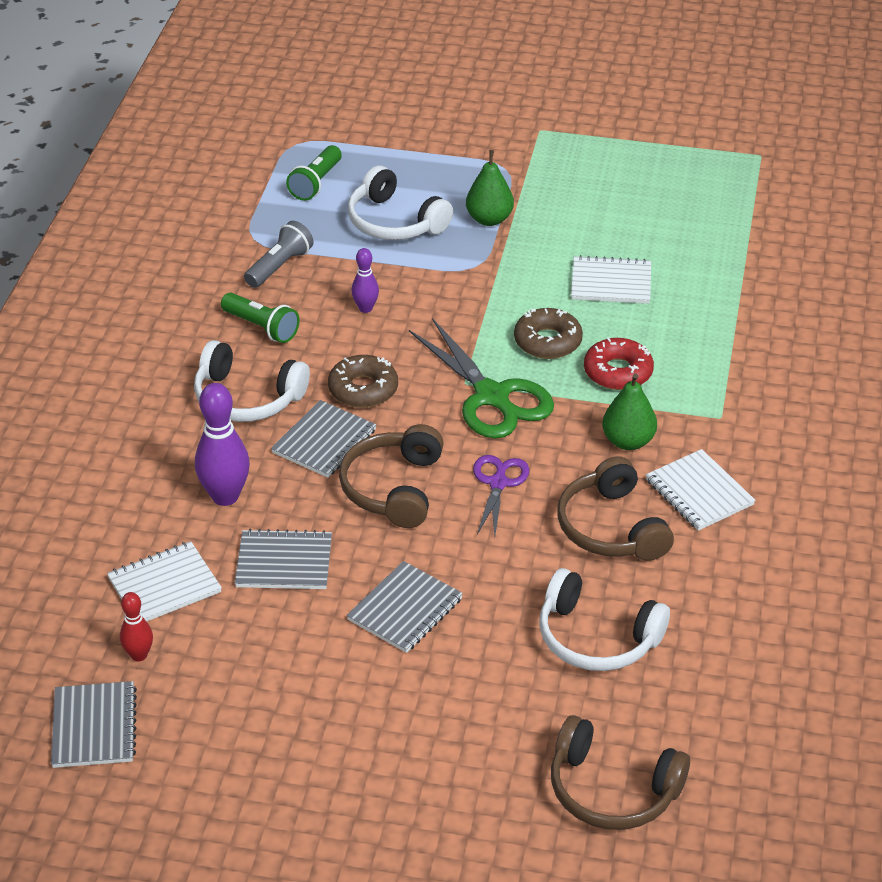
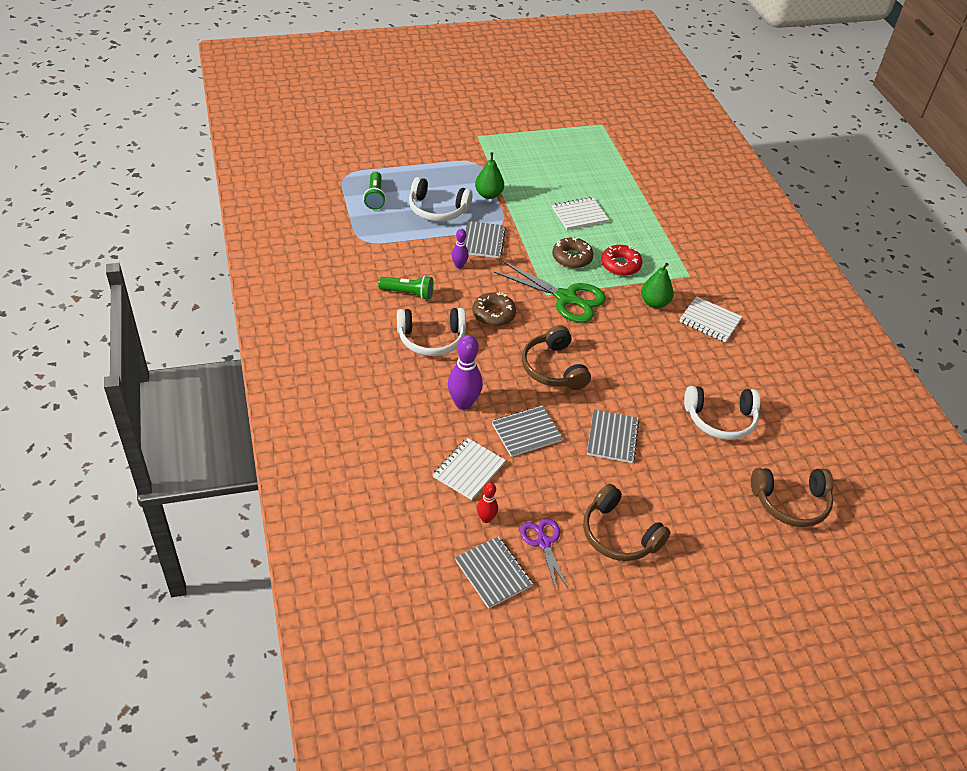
camera: 30 degrees left, 5 degrees up
(279, 266) = (391, 253): grey flashlight -> none
(324, 441) = (495, 352): grey notebook -> grey notebook (483, 241)
(498, 483) = (606, 347): purple scissors -> purple scissors (543, 542)
(611, 528) = (682, 354): brown headphones -> brown headphones (619, 534)

